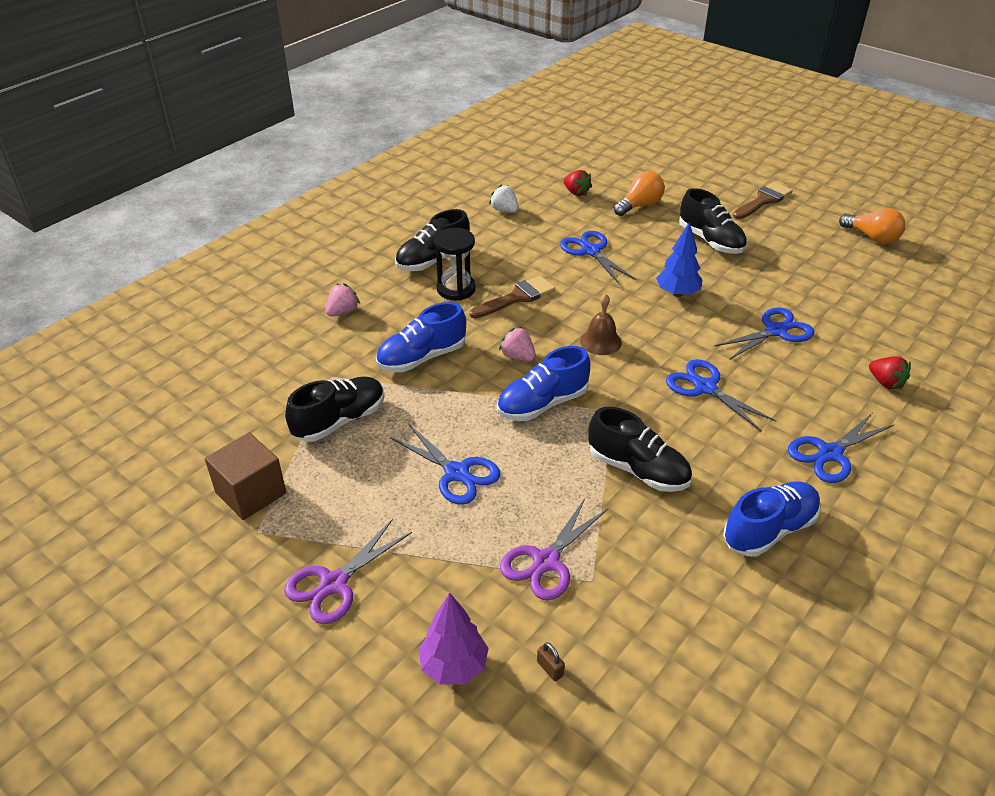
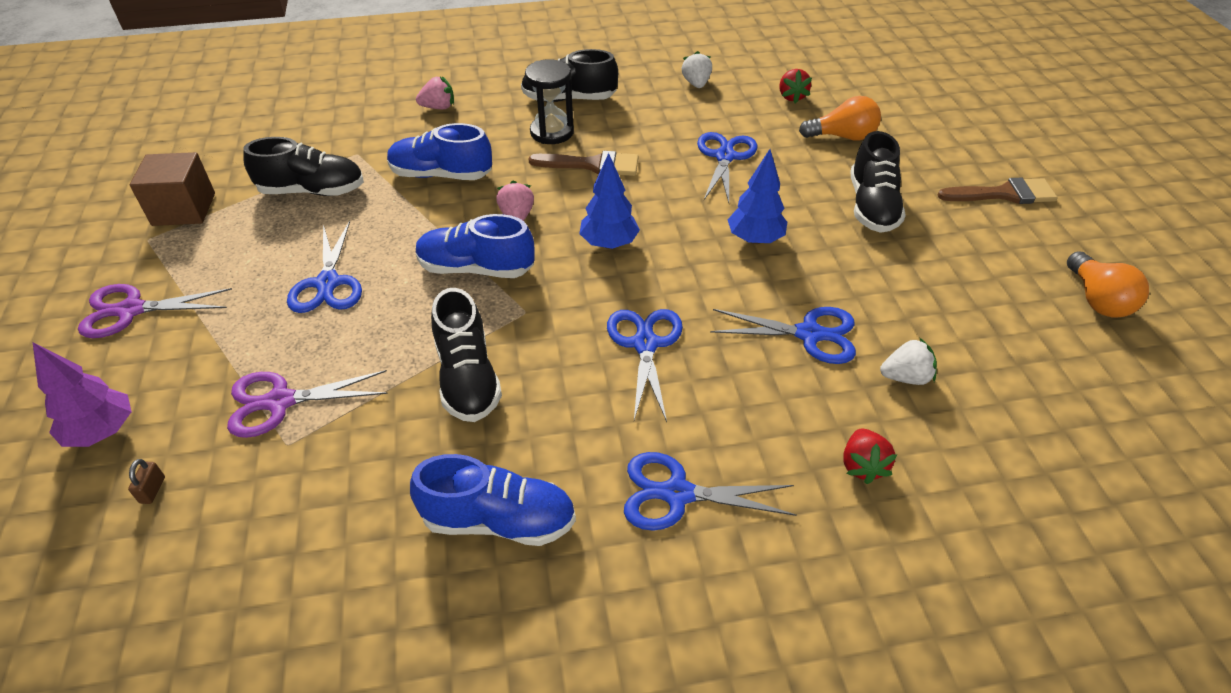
camera: 40 degrees right, 5 degrees up
(600, 341) = (609, 243): brown bell -> blue tree
(846, 326) = (905, 377): none -> white strawberry

